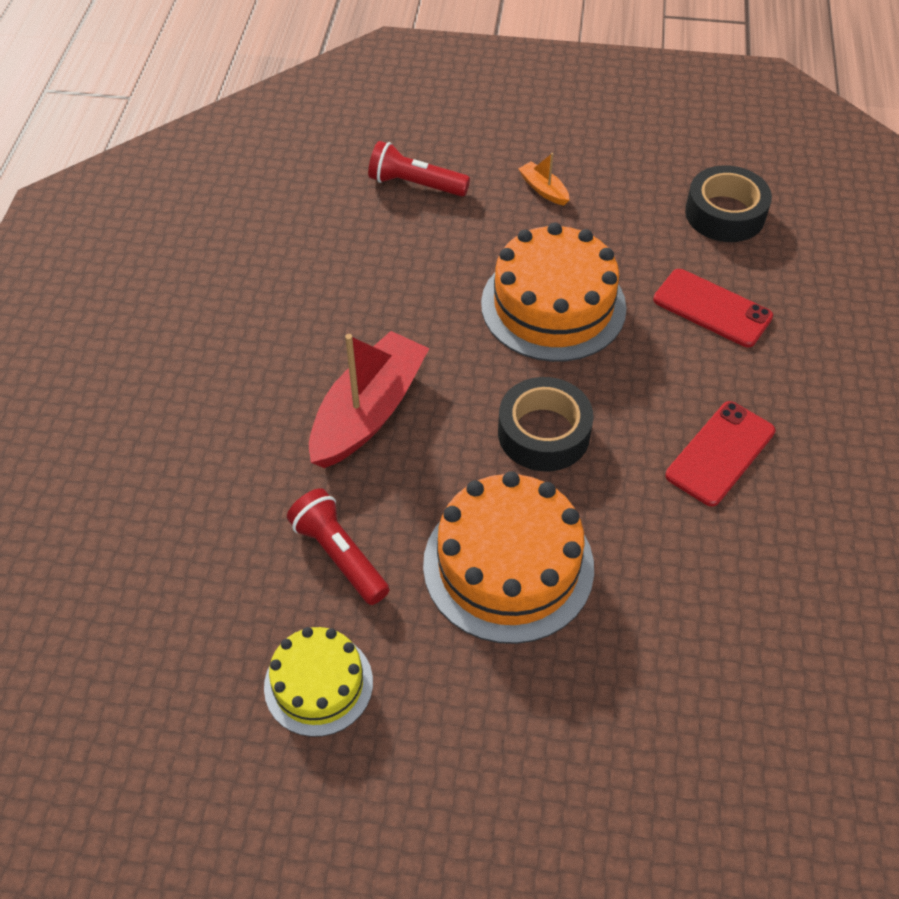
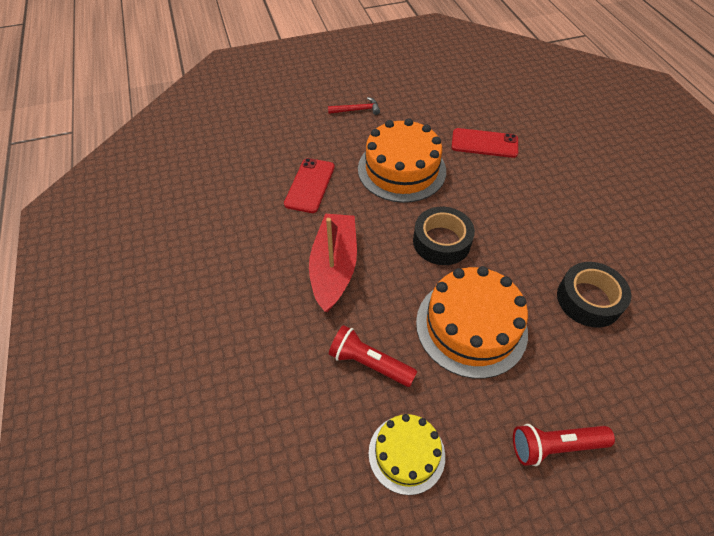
camera: 25 degrees left, 0 degrees up
(415, 184) = (283, 129): red flashlight -> red flashlight (555, 446)
(543, 189) = (357, 110): orange boat -> red hammer
(720, 453) = (539, 217): red phone -> red phone (310, 185)
(725, 214) = (458, 94): black tape -> black tape (588, 299)

